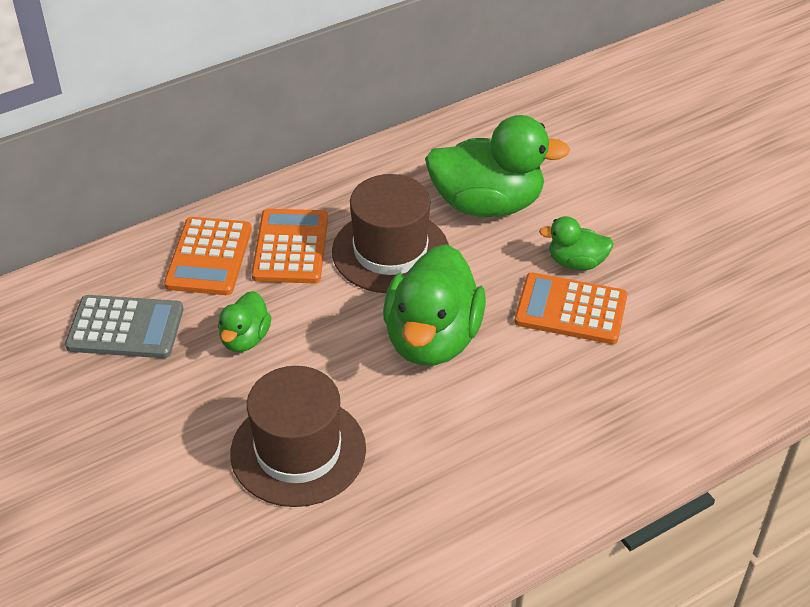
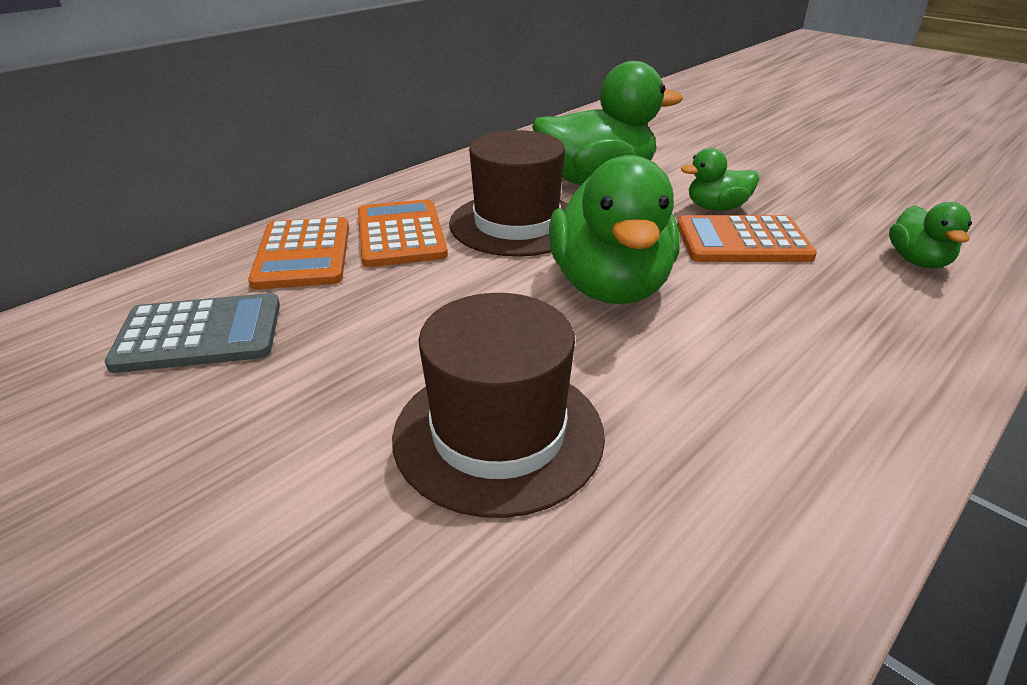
camera: 15 degrees left, 10 degrees down
(245, 339) = (372, 321): green duck -> green duck (918, 261)

